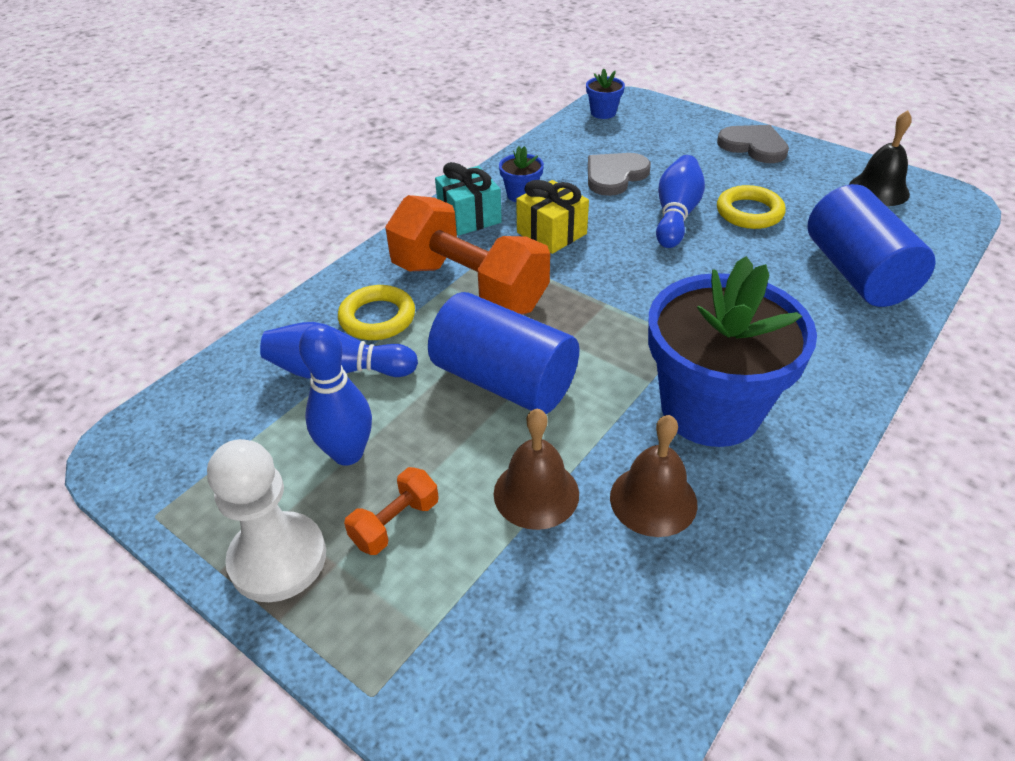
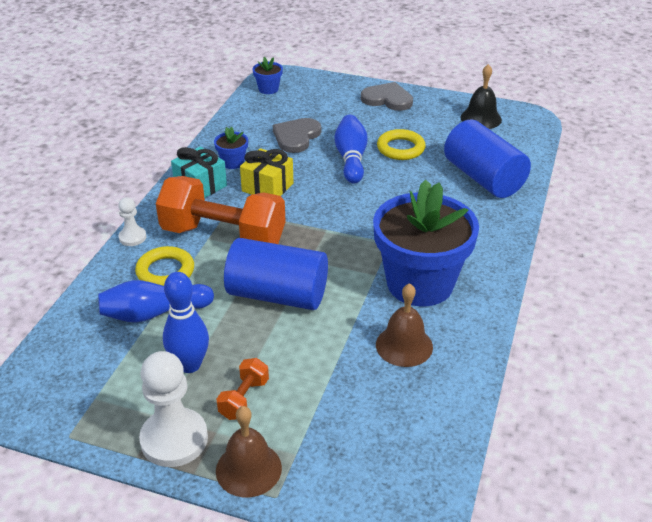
camera: 20 degrees left, 5 degrees down
(359, 266) = (132, 237): none -> white pawn
(536, 493) = (329, 359): brown bell -> brown bell (248, 469)

